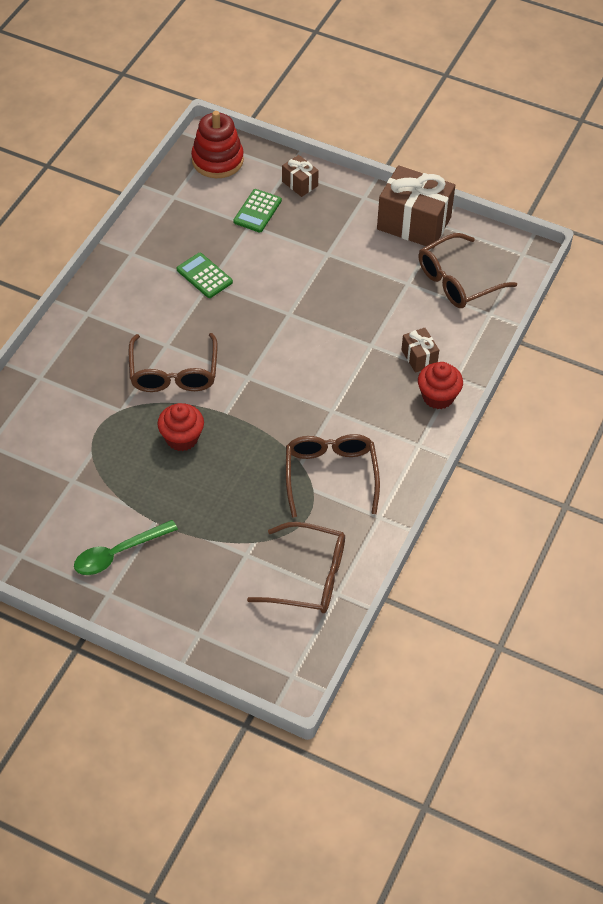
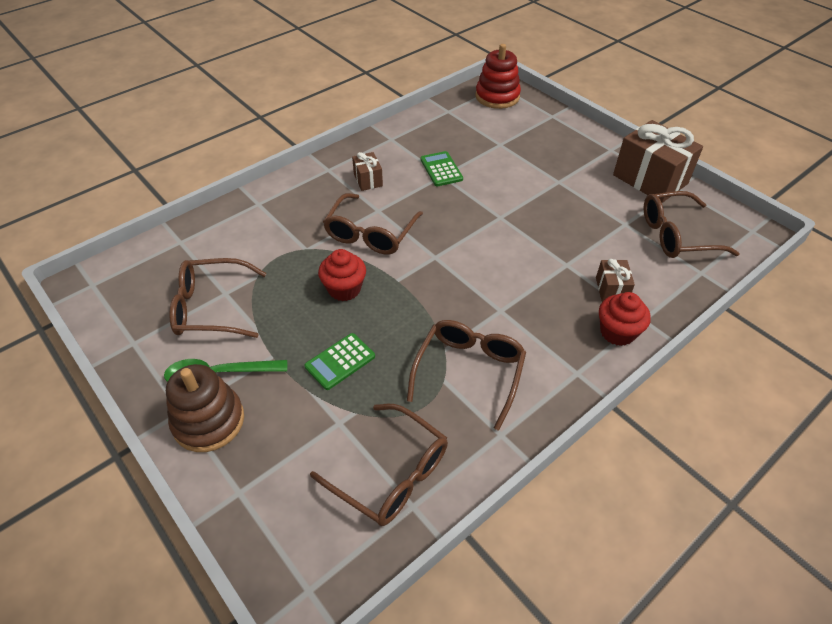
camera: 25 degrees right, 5 degrees down
(69, 498) = (211, 307): none -> brown glasses
(137, 593) = (208, 421): none -> brown stacking toy
(257, 211) = (512, 136): green calculator -> green calculator (340, 361)
(299, 183) = (558, 127): brown gift -> brown gift (368, 180)

